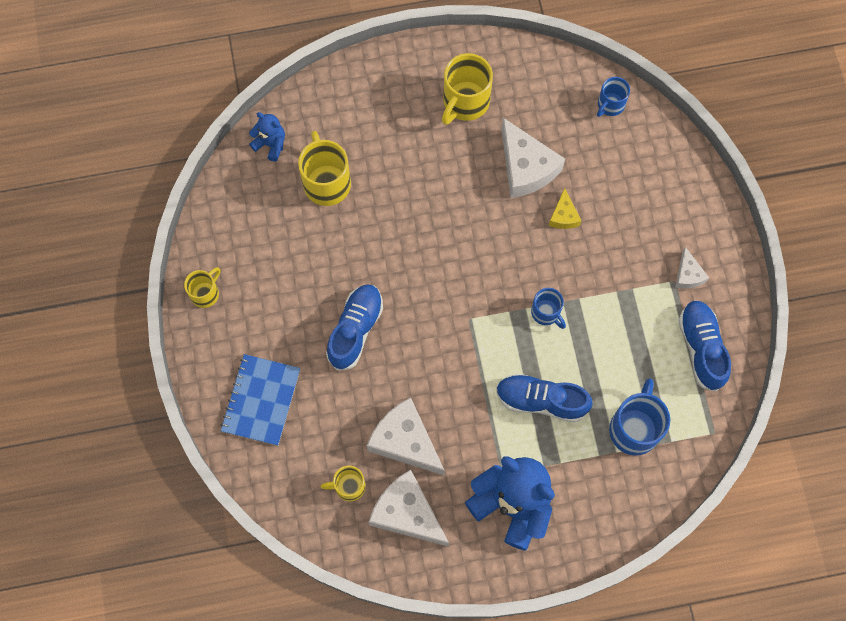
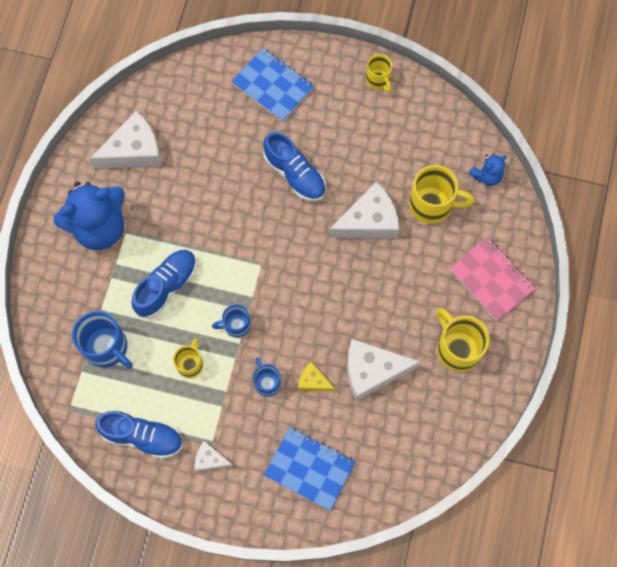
camera: 115 degrees right, 0 degrees up
(348, 486) = (175, 119): yellow mug -> yellow mug (190, 364)
(380, 98) = (491, 279): none -> pink notebook
(405, 441) = (188, 172): white cheese -> white cheese (369, 221)
(610, 105) = (399, 474): blue mug -> blue mug (267, 382)
(647, 183) = (309, 469): none -> blue notebook

